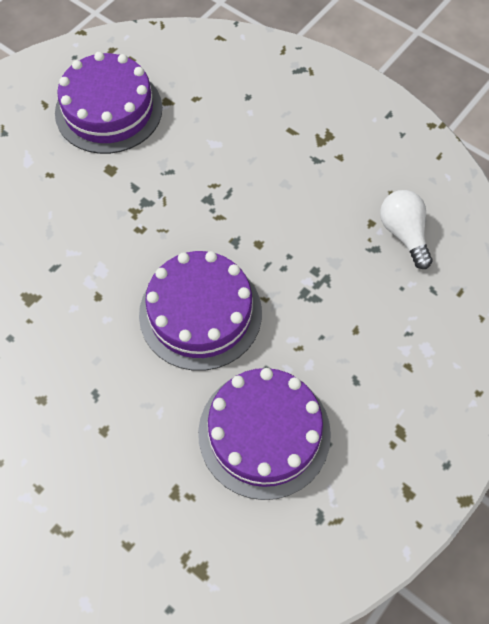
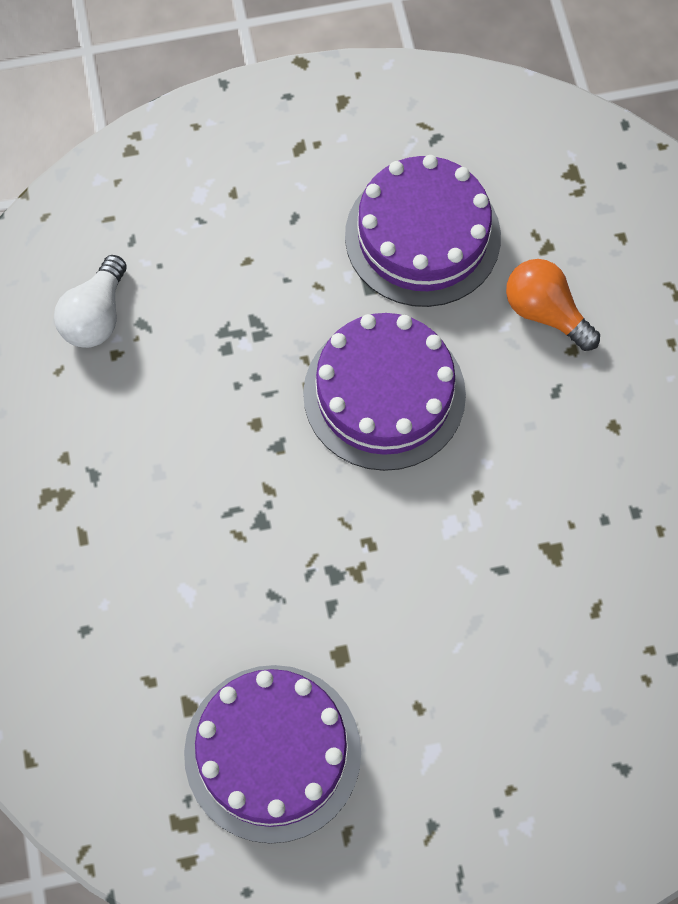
camera: 140 degrees left, 5 degrees up
(140, 442) = (545, 312): none -> orange light bulb

